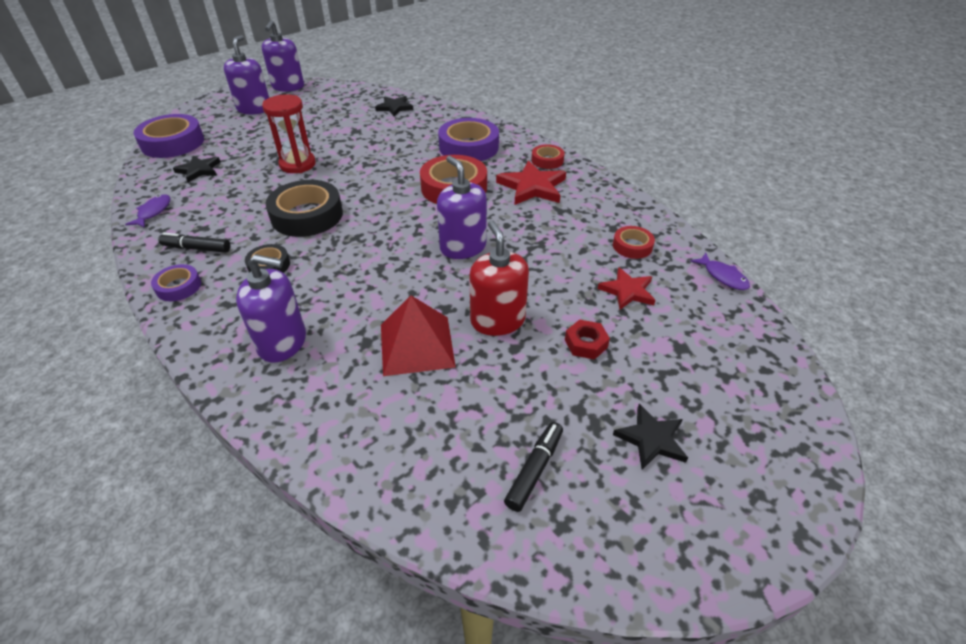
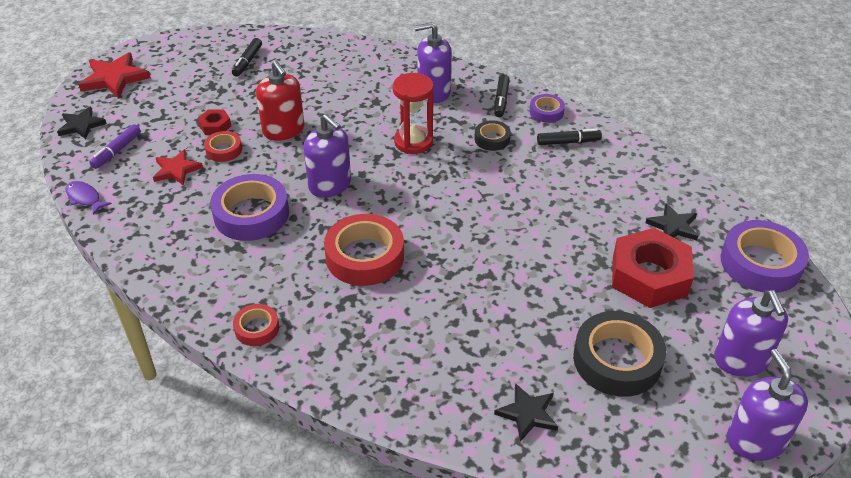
camera: 165 degrees right, 0 degrees up
(153, 212) = (652, 168): purple fish -> none
(212, 313) = (501, 100): none -> black marker
(256, 147) = (649, 276): none -> red nut
(297, 164) = (570, 257): red hourglass -> red hourglass (413, 142)
(307, 215) = (500, 191): black tape -> black tape (617, 360)
(417, 345) = (338, 105): red pyramid -> none
(468, 147) = (371, 335): purple tape -> purple tape (251, 214)
(532, 187) = (272, 275): red star -> red star (115, 78)
(632, 246) = (164, 215): red tape -> red tape (224, 150)
(651, 439) = (177, 84): black star -> black star (81, 125)
(708, 329) = (117, 151): none -> purple marker

